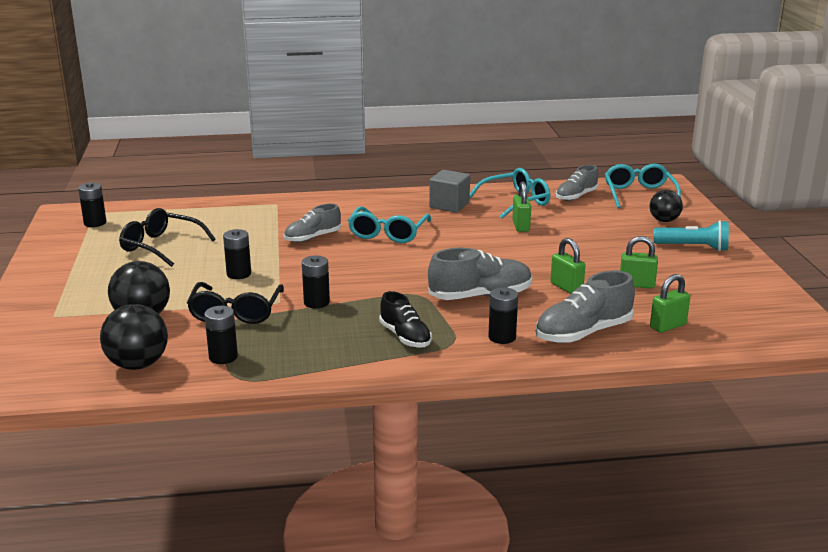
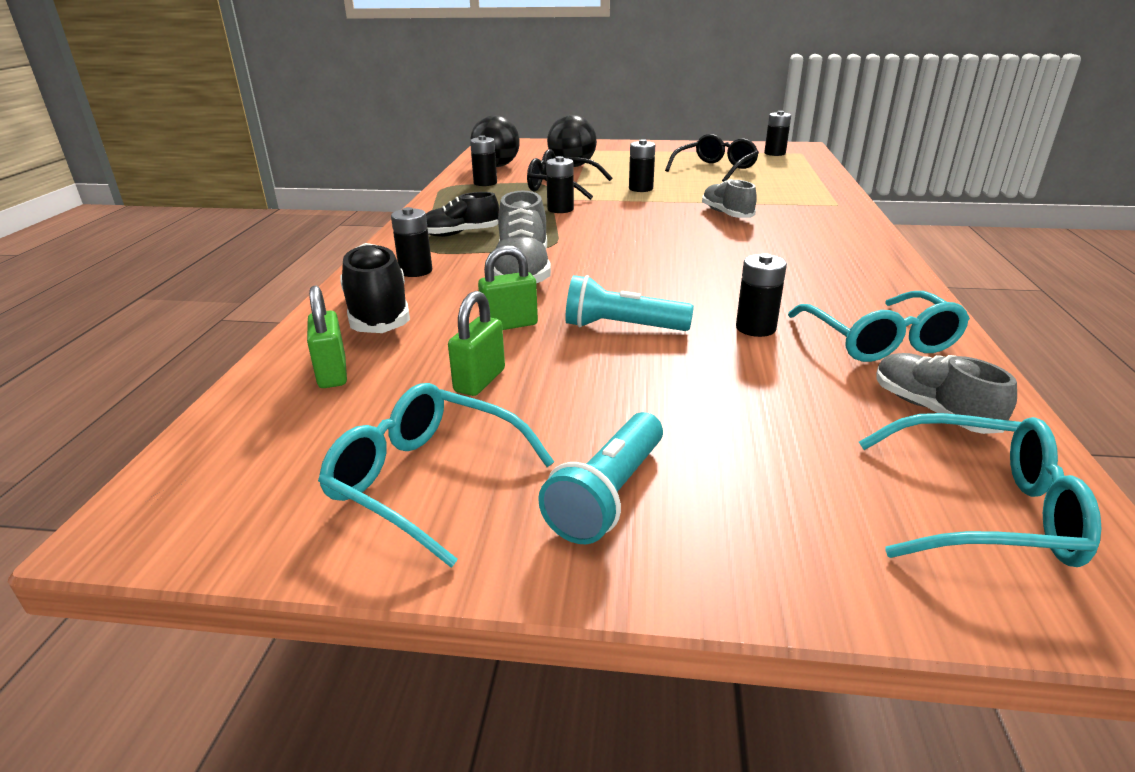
camera: 105 degrees right, 5 degrees up
(388, 233) = (735, 245): turquoise glasses -> turquoise glasses (426, 480)
(449, 205) = (849, 288): grey cube -> none
(521, 226) = (755, 328): green padlock -> black battery
(545, 257) = (621, 327): none -> turquoise flashlight
(583, 333) = (378, 313): grey shoe -> black shoe
(664, 220) = (783, 499): black ball -> none

